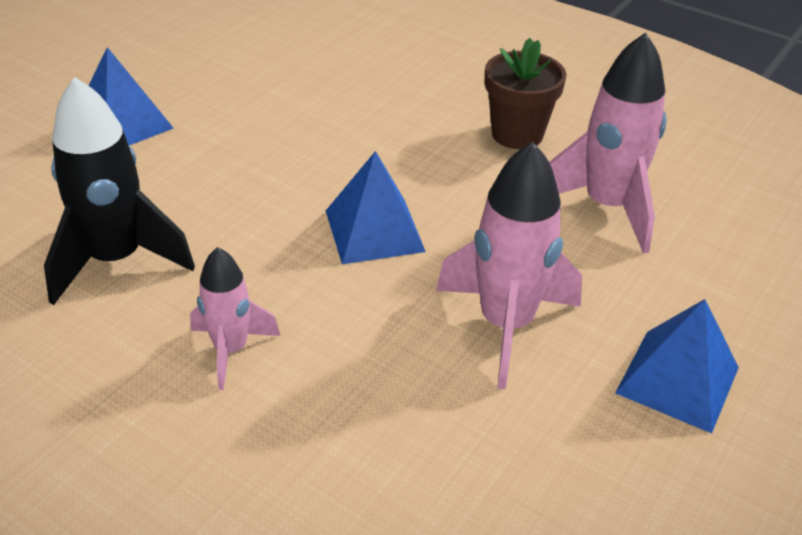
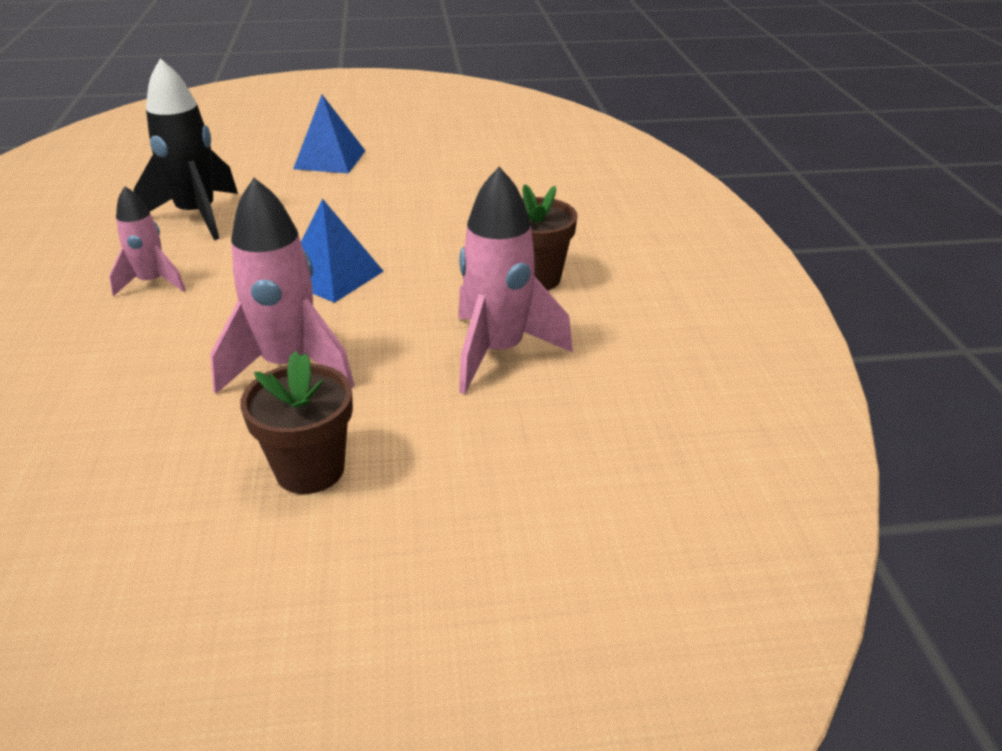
camera: 50 degrees right, 5 degrees down
(677, 380) = (310, 469): blue pyramid -> brown flower pot

